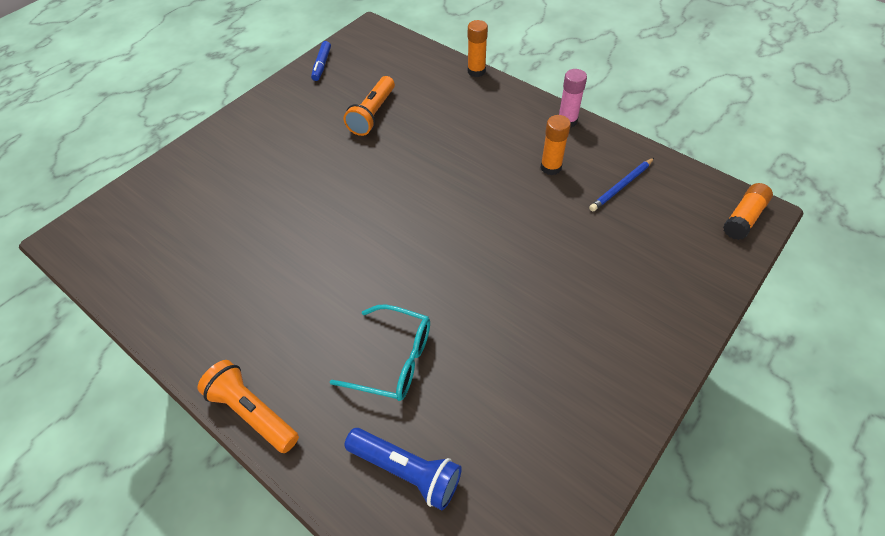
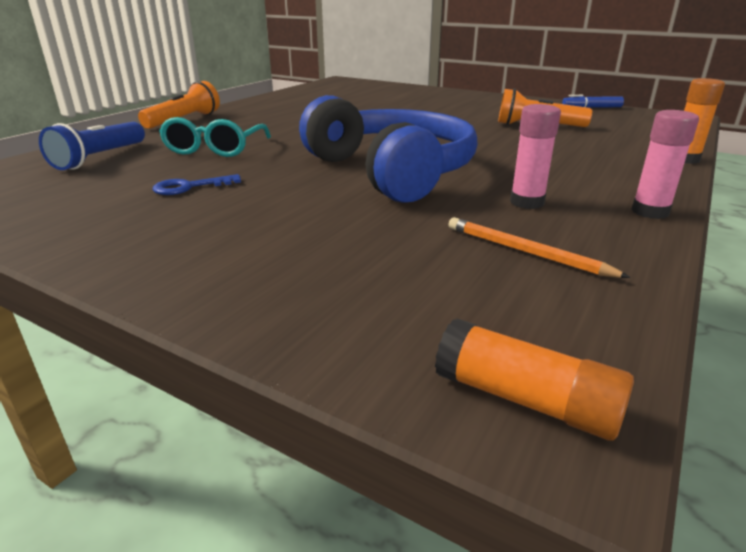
camera: 80 degrees right, 25 degrees down
(482, 227) = (391, 171): none -> blue headphones
(507, 366) = (189, 187): none -> blue key
(551, 167) = (527, 202): orange glue stick -> pink glue stick
(621, 186) = (526, 252): blue pencil -> orange pencil

